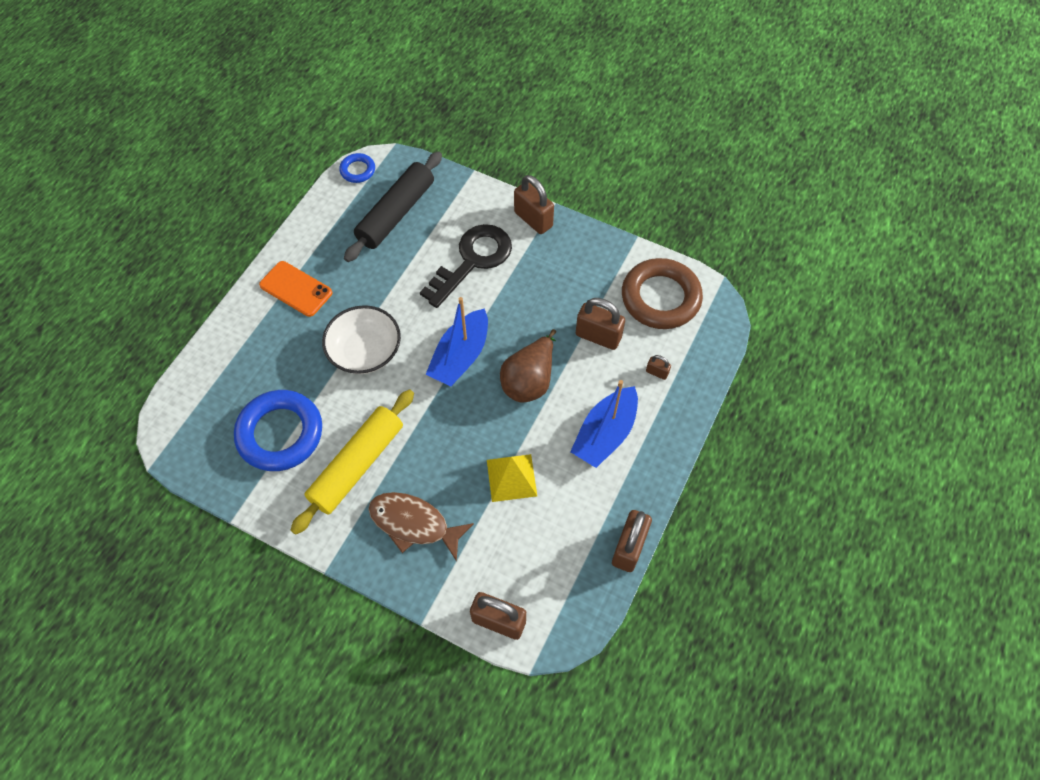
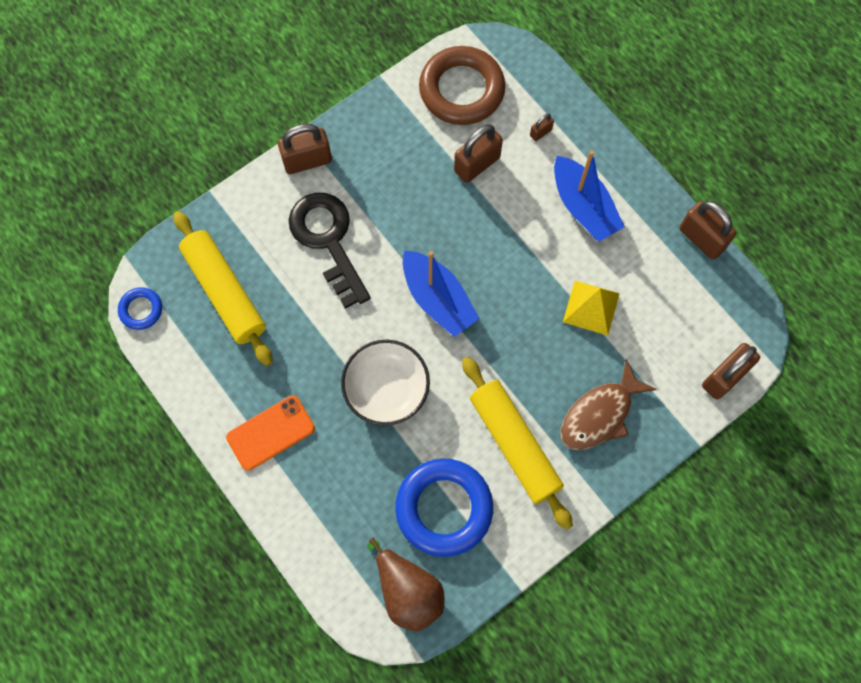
camera: 65 degrees left, 10 degrees up
(396, 214) = (225, 292): black rolling pin -> yellow rolling pin
(529, 380) = (495, 247): brown pear -> brown pear (408, 591)

